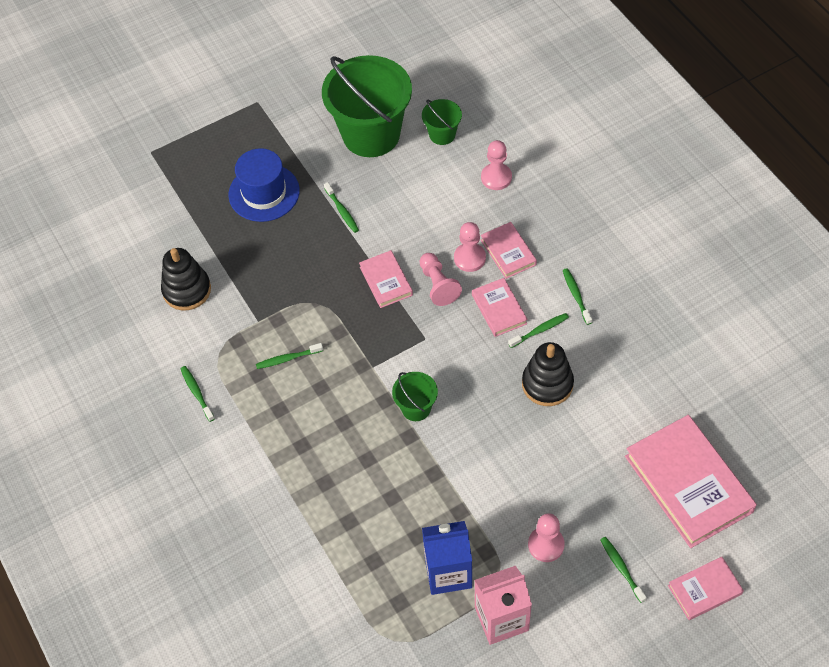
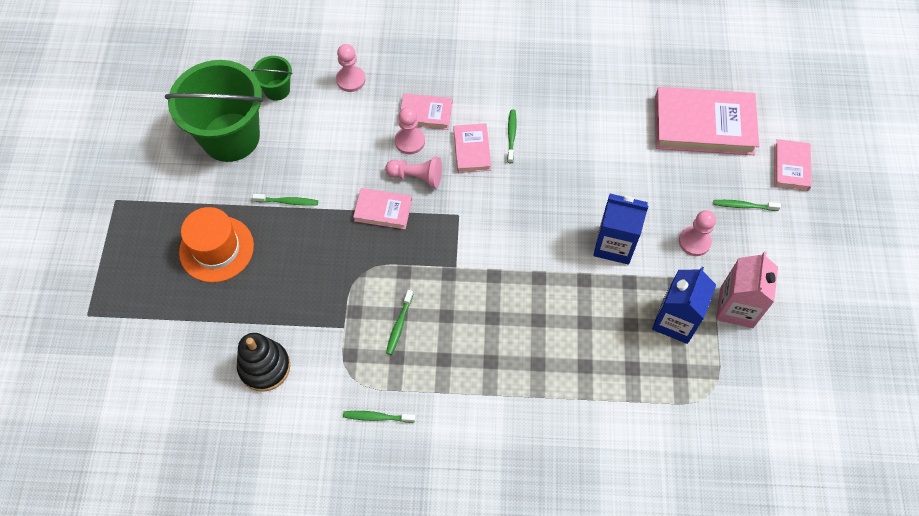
camera: 60 degrees left, 5 degrees up
(264, 193) = (216, 249): blue hat -> orange hat
(416, 408) = (517, 258): green bucket -> none
(489, 478) = (614, 245): none -> blue carton
(499, 309) = (472, 150): pink book -> pink book turned 75 degrees clockwise
(547, 384) = (561, 159): black stacking toy -> none
(576, 296) = (499, 95): green toothbrush -> none

